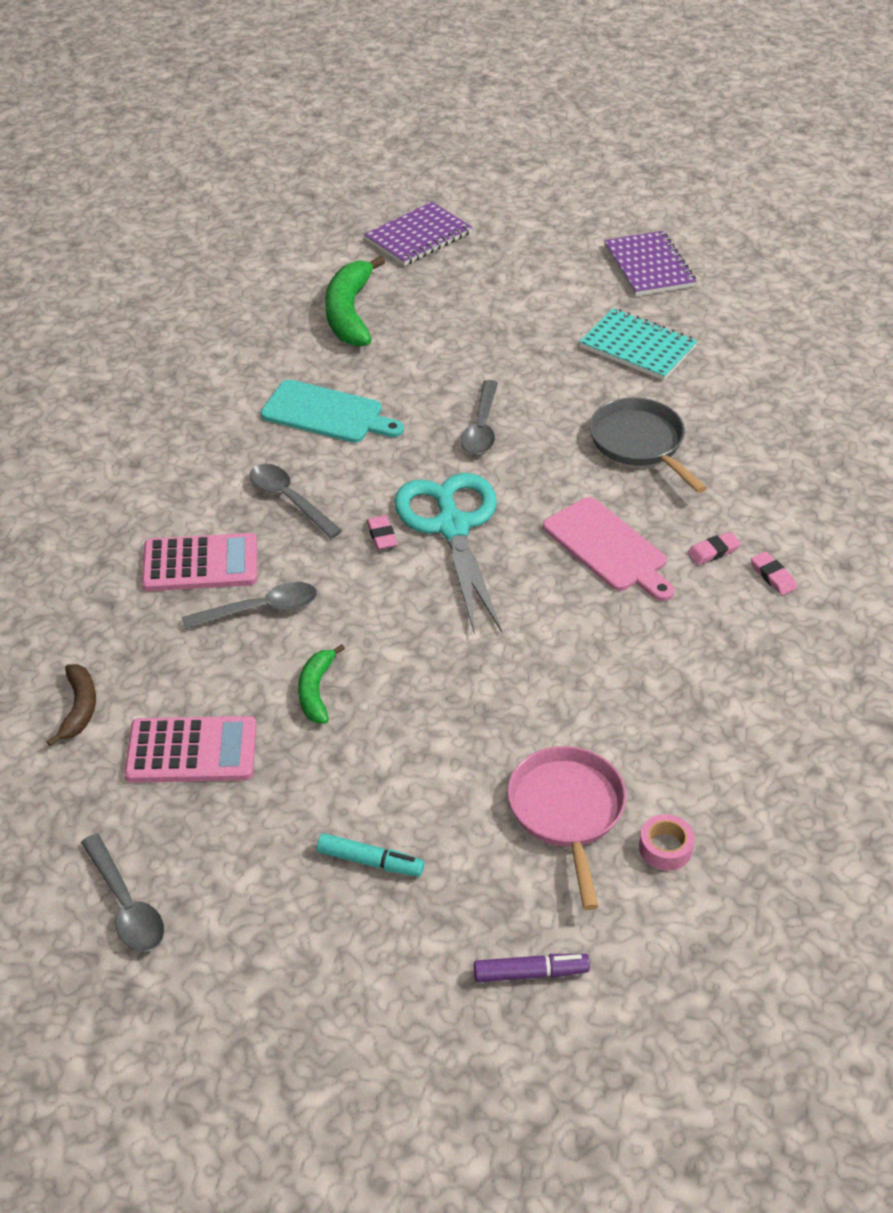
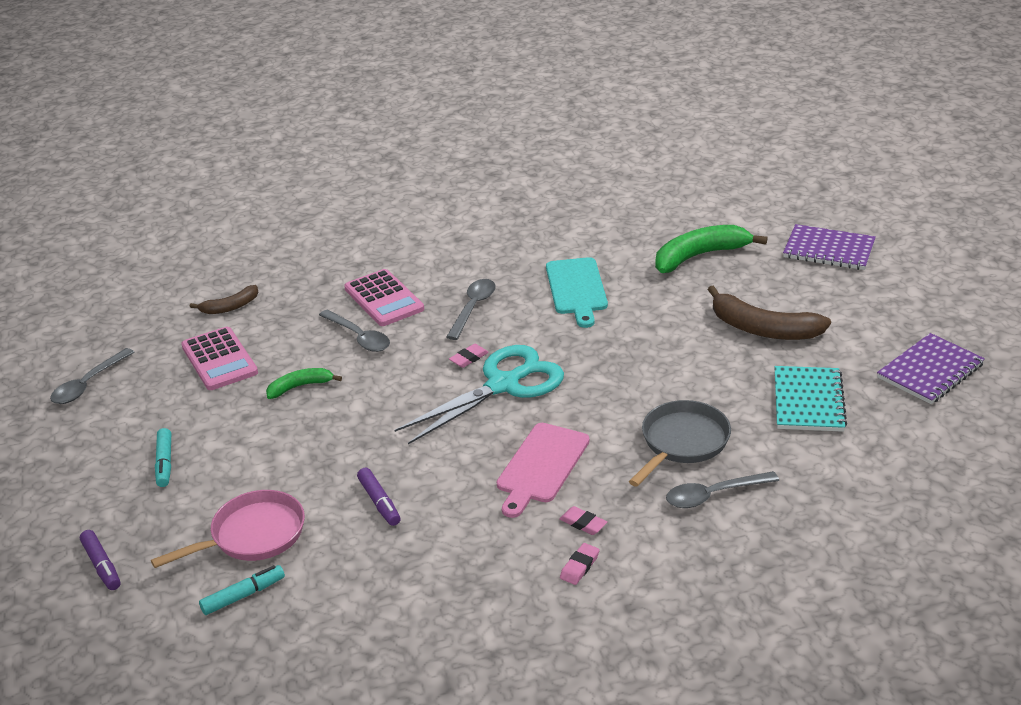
camera: 65 degrees right, 10 degrees down
(481, 427) = (626, 359): grey spoon -> grey spoon (714, 495)
(508, 326) = (763, 329): none -> brown banana
(581, 687) = (379, 502): none -> purple marker
(665, 848) = (243, 595): pink tape -> turquoise marker

